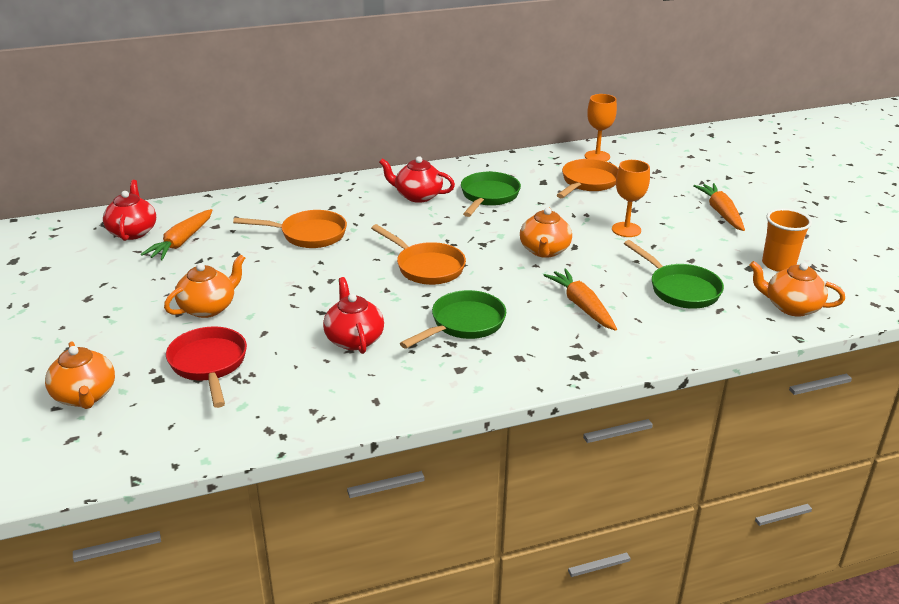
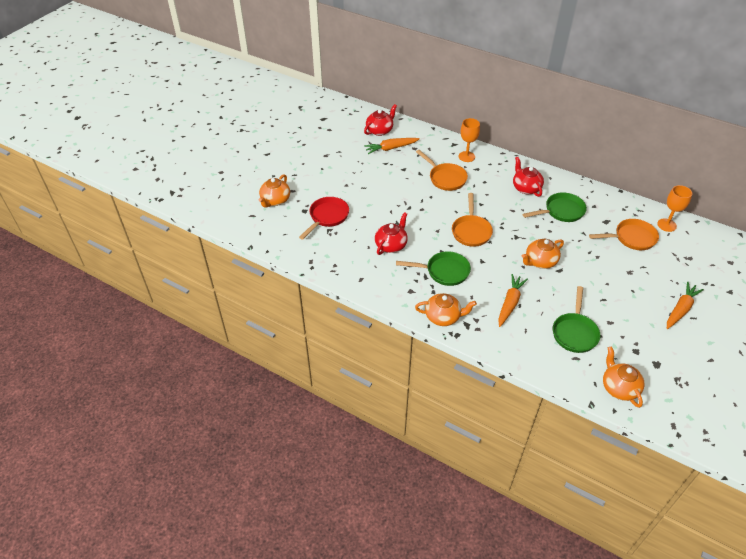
camera: 50 degrees right, 15 degrees up
(208, 308) = (359, 190): orange teapot -> orange teapot (443, 317)
(626, 230) = (604, 280): orange goblet -> orange goblet (466, 156)
(778, 264) = (657, 362): orange cup -> none

